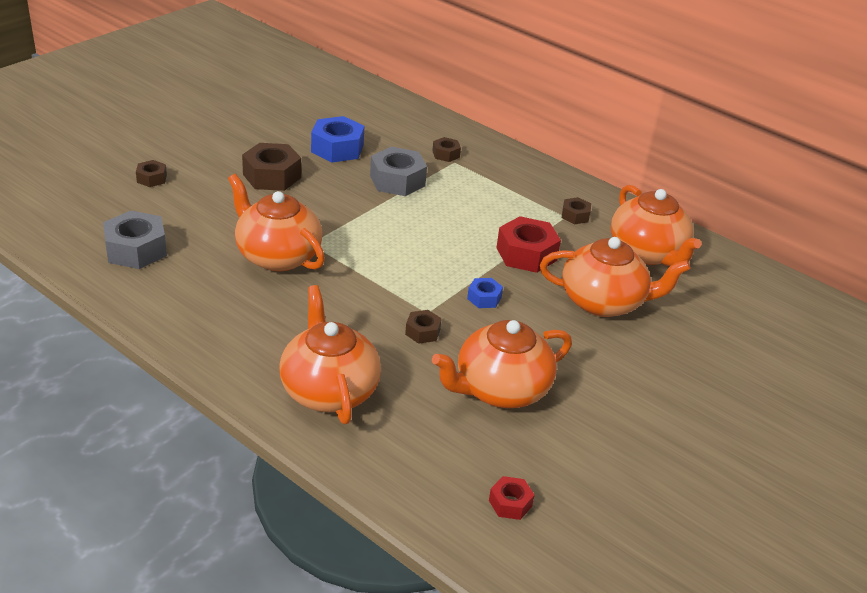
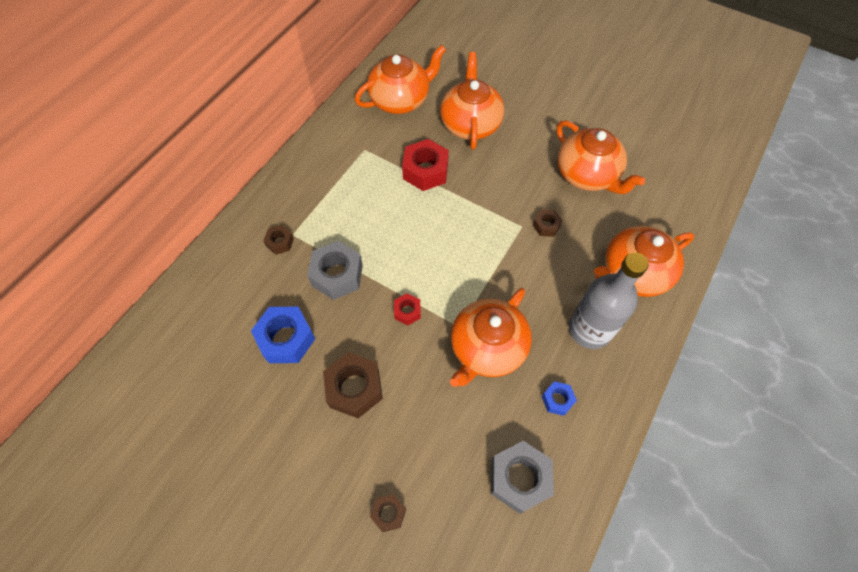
camera: 95 degrees left, 25 degrees up
(267, 332) = (589, 330): none -> grey bottle
(484, 298) = (491, 193): blue nut -> blue nut (557, 400)
(510, 503) = (681, 162): red nut -> red nut (407, 311)
(575, 216) = (361, 143): brown nut -> none

